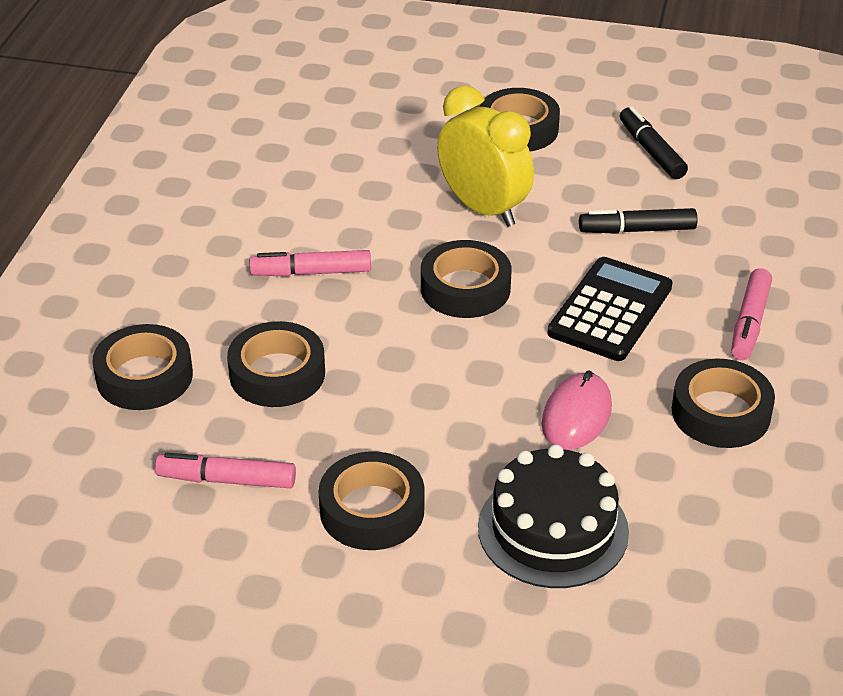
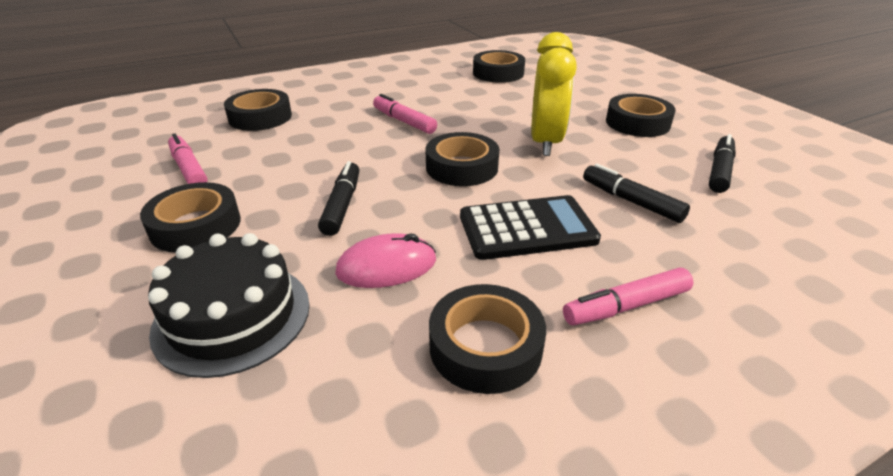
camera: 50 degrees right, 5 degrees down
(277, 373) = (302, 146): black tape -> black tape (498, 73)
(446, 398) = (342, 205): none -> black marker

